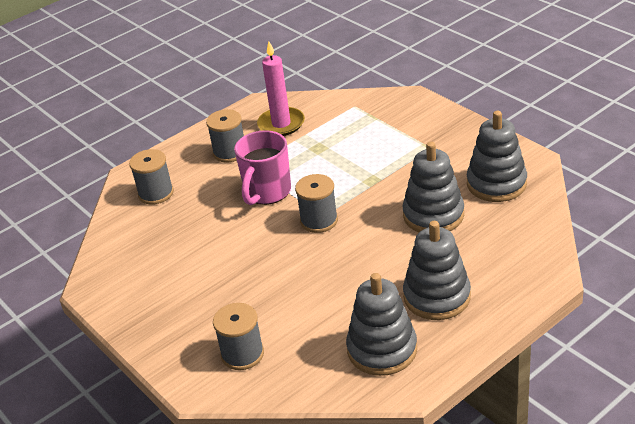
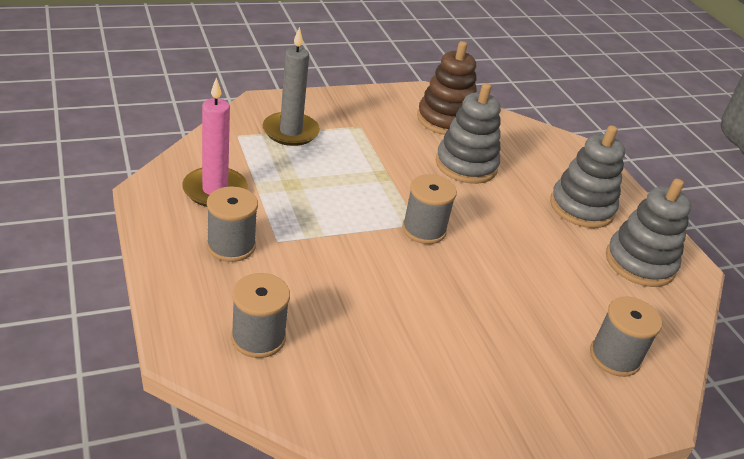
camera: 80 degrees left, 0 degrees up
(267, 192) = (343, 246): pink mug -> none
(384, 123) = (290, 132): none -> grey candle
(496, 184) = (445, 120): grey stacking toy -> brown stacking toy

